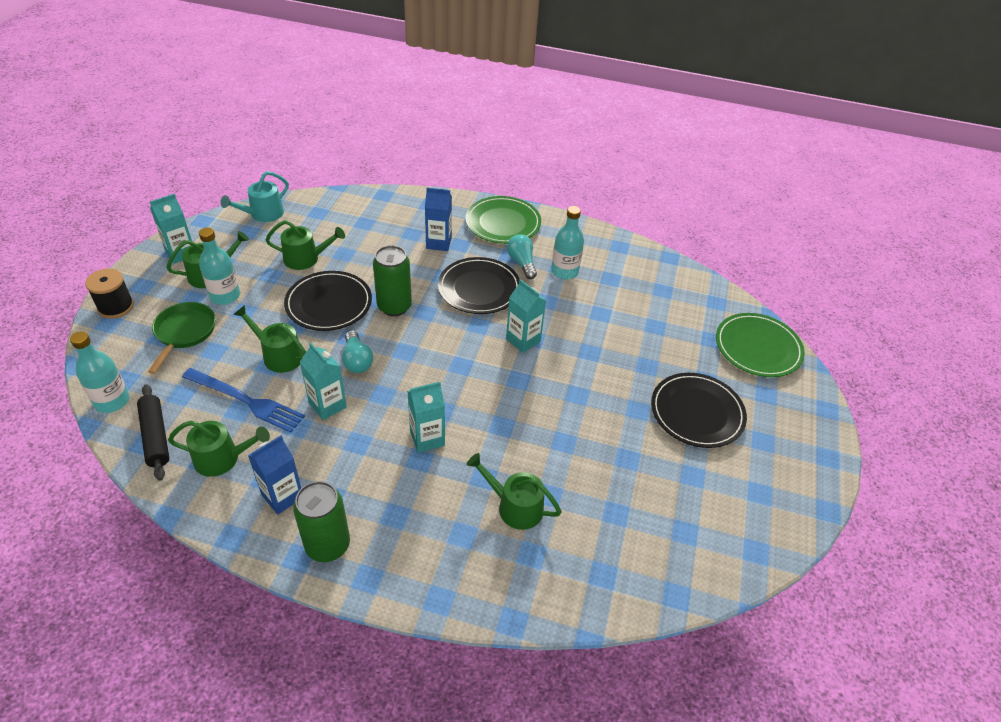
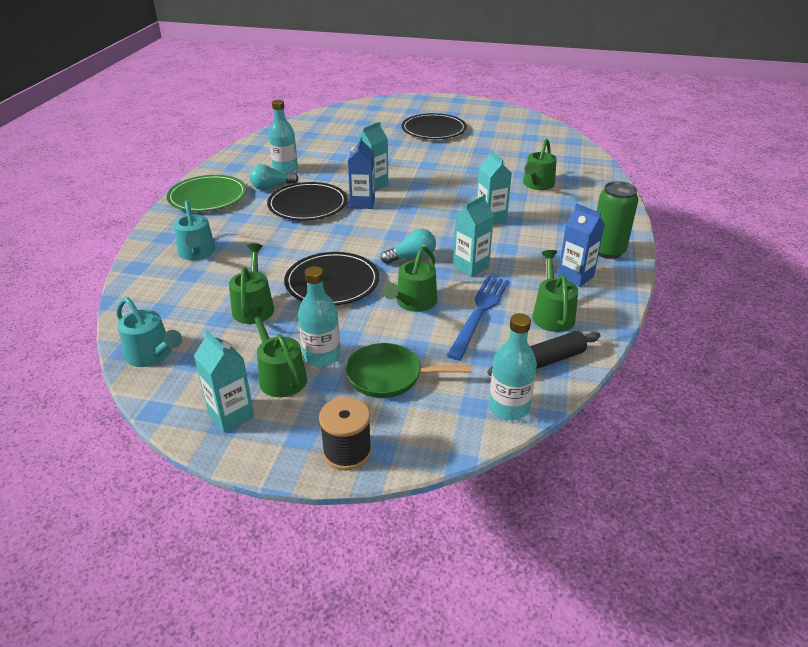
camera: 90 degrees left, 10 degrees down
(394, 306) = (335, 245): green can -> none
(398, 224) = (197, 253): none -> turquoise watering can
(438, 243) = (235, 228): blue carton -> blue carton (362, 203)
(758, 347) = (369, 110): green plate -> none

